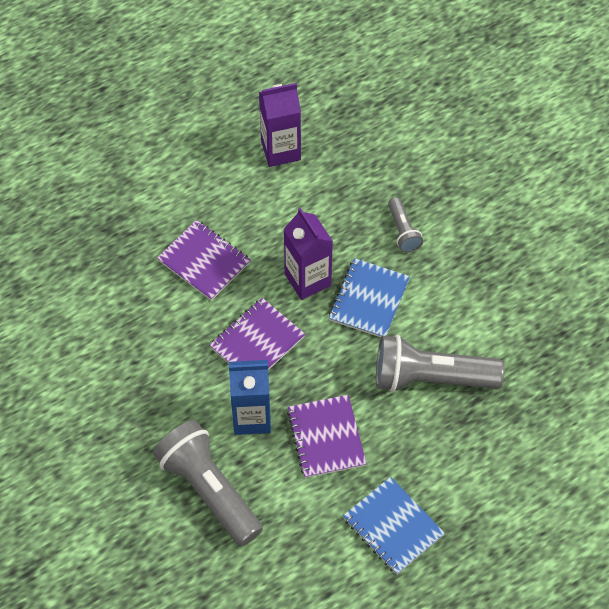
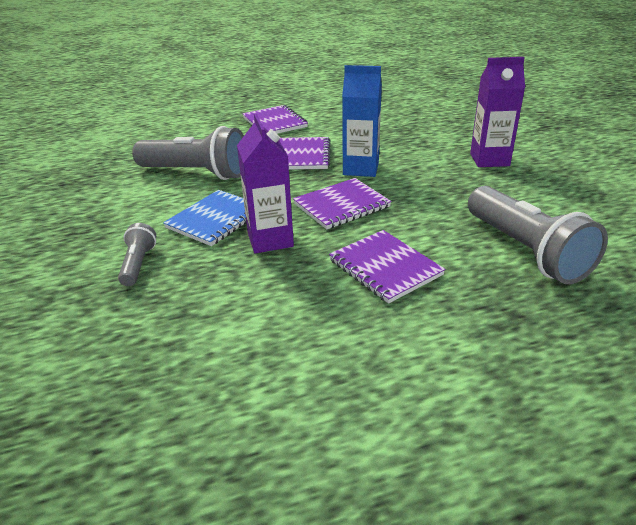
camera: 165 degrees left, 25 degrees down
(209, 490) = (404, 143): grey flashlight -> grey flashlight (526, 251)
(280, 150) = (237, 375): purple carton -> purple carton (489, 160)
(393, 527) = (275, 122): blue notebook -> purple notebook

